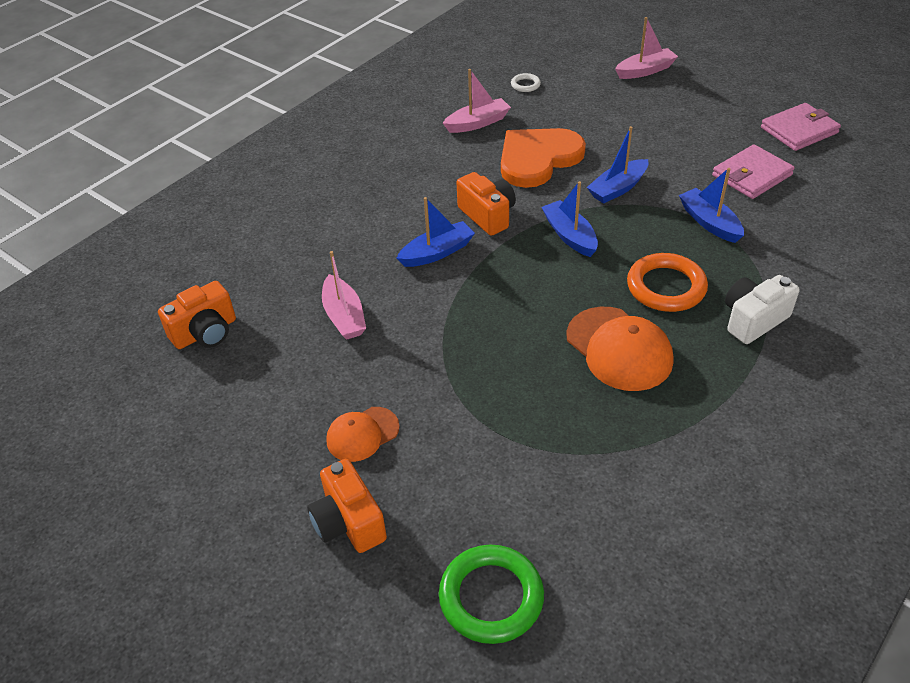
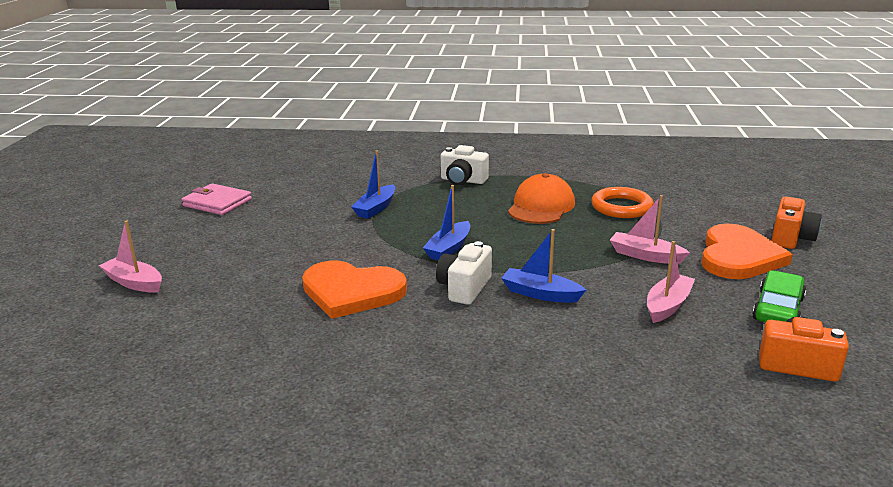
camera: 125 degrees left, 20 degrees down
(264, 383) = (778, 309): none -> green car
(362, 434) = (738, 256): orange cap -> orange heart
(477, 123) = (311, 346): pink boat -> pink boat (645, 256)
(487, 215) = (464, 288): orange camera -> white camera
(491, 597) = (747, 194): green ring -> none
(525, 85) = (202, 343): white ring -> none
(618, 188) = (364, 246): blue boat -> none
(666, 287) = (464, 206): orange ring -> orange ring (621, 207)
(752, 175) = (299, 206): pink wallet -> none

